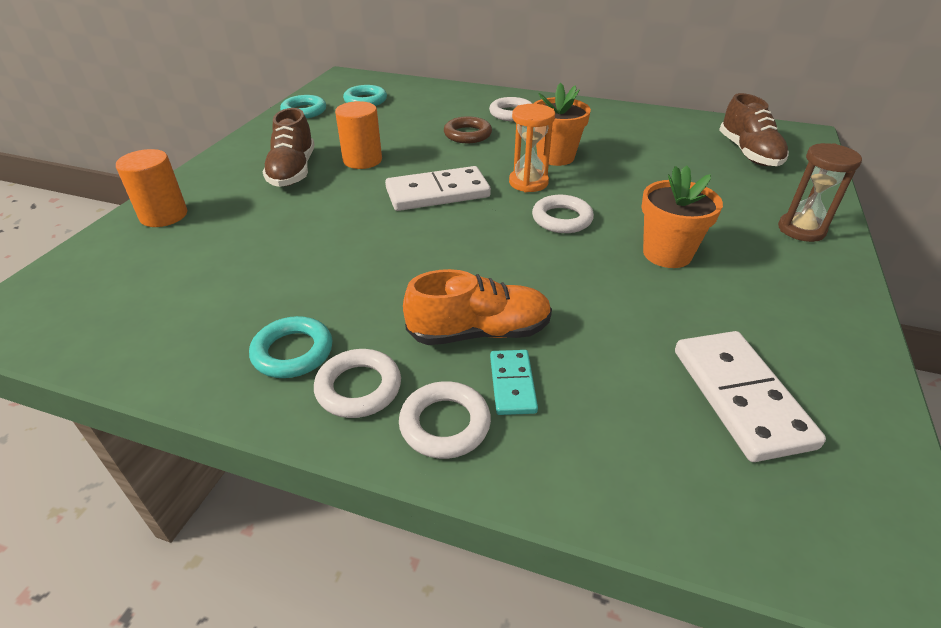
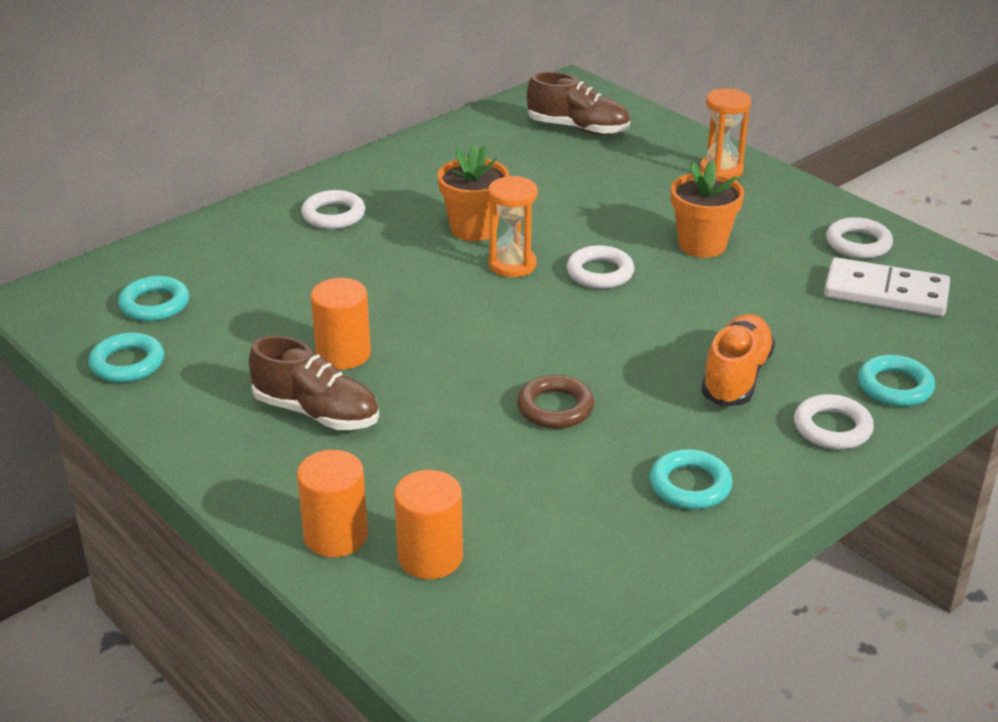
camera: 60 degrees left, 5 degrees down
(150, 255) = (430, 557): none -> orange cylinder
(358, 388) = (763, 459): white ring -> white ring (858, 244)
(437, 193) = (479, 326): white domino -> none
(467, 134) = (356, 262): brown ring -> brown ring (555, 408)
(512, 384) = (810, 382): turquoise domino -> none
(563, 456) = (895, 386): none -> turquoise ring
(801, 230) = (721, 170): brown hourglass -> orange hourglass

